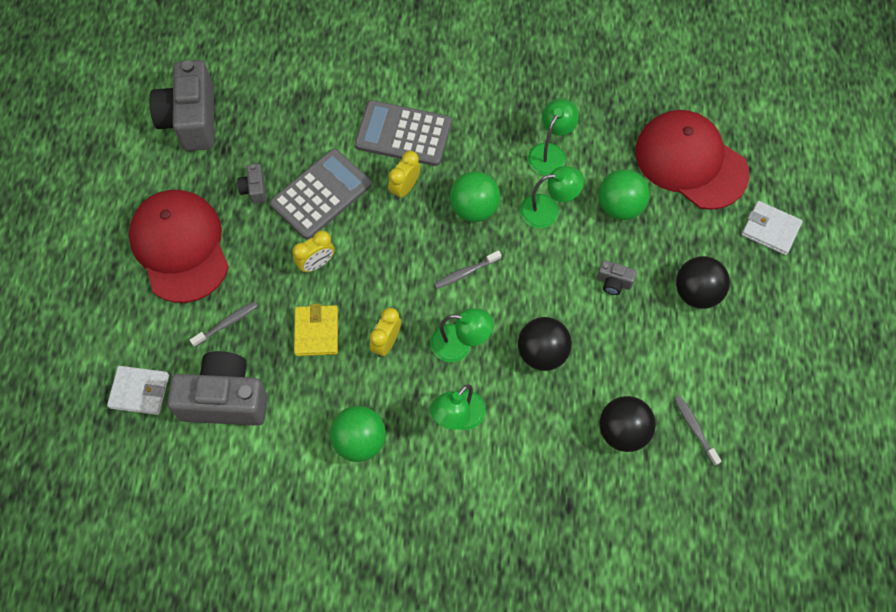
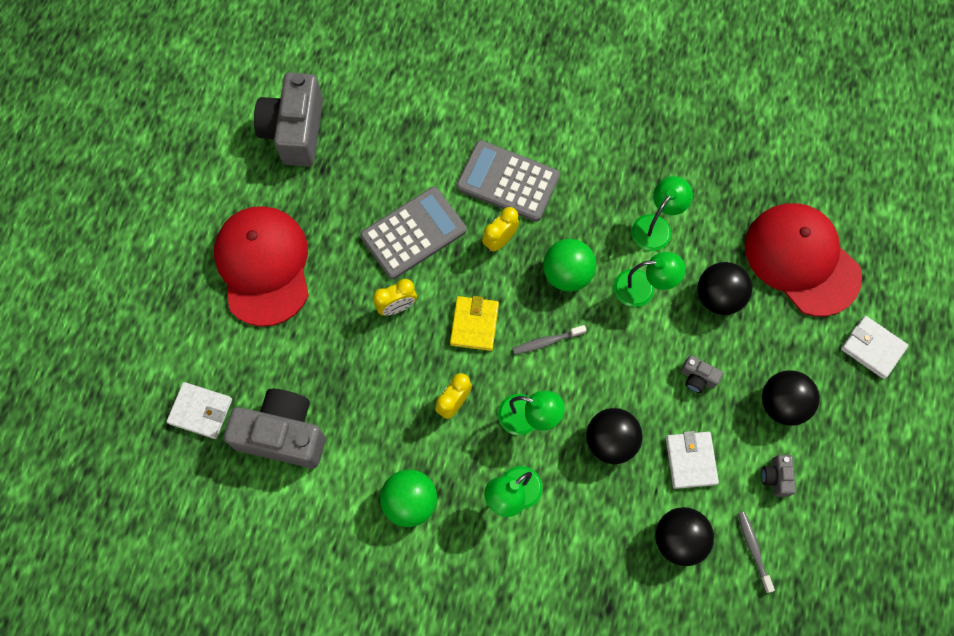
camera: 10 degrees right, 5 degrees up
(227, 323) = (297, 355): grey toothbrush -> none
(254, 189) = (347, 216): grey camera -> grey camera (776, 477)
(316, 332) = (385, 379): yellow wallet -> yellow wallet (474, 324)
(620, 206) = (718, 297): green ball -> black ball
(621, 358) = (690, 460): none -> white wallet

